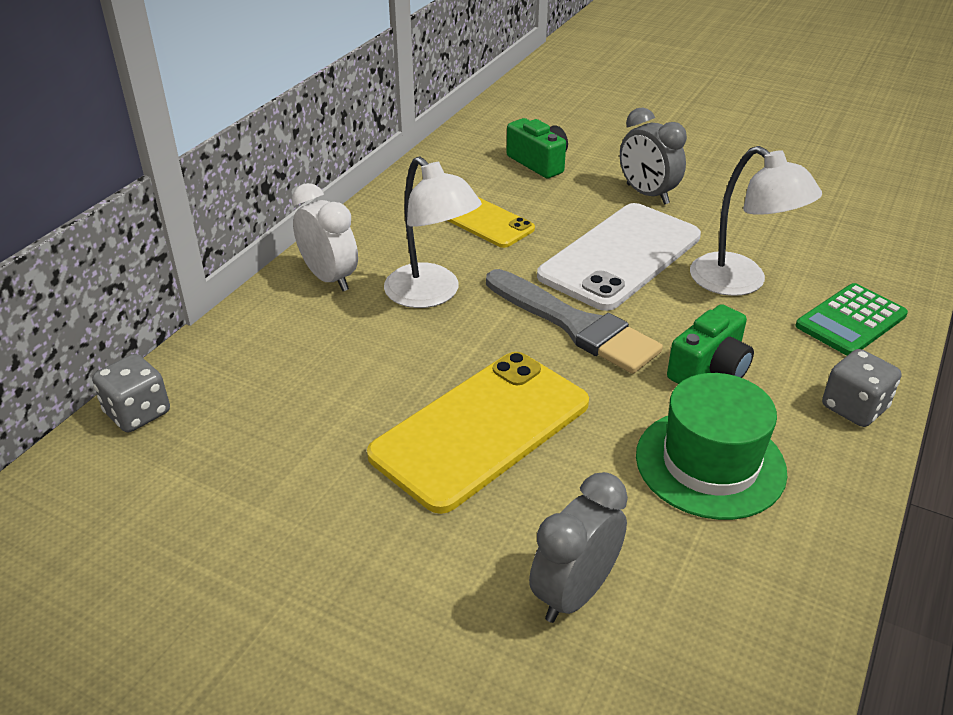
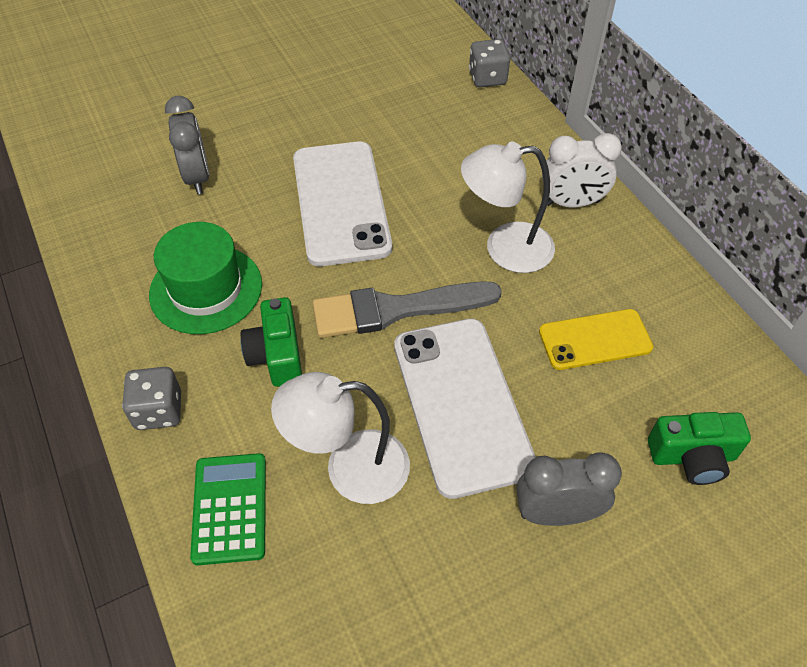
camera: 125 degrees right, 15 degrees up
(481, 429) = (341, 202): yellow phone -> white phone

